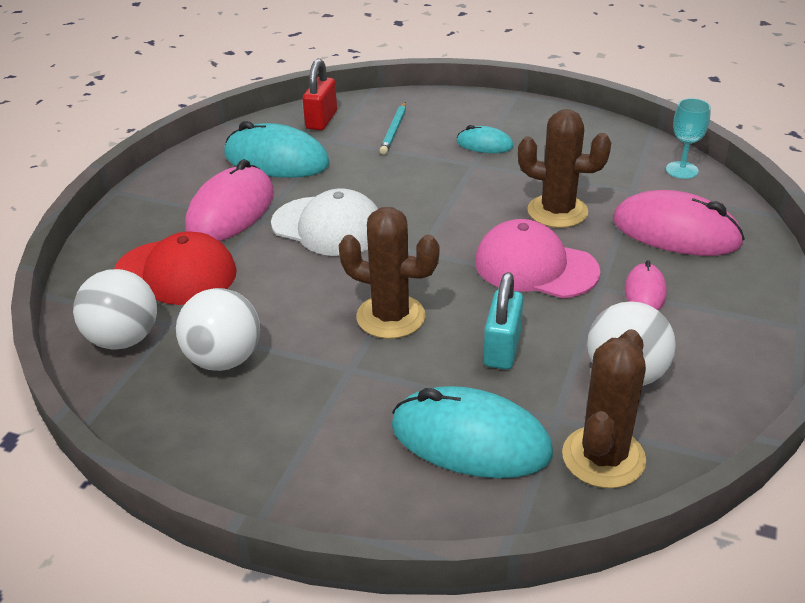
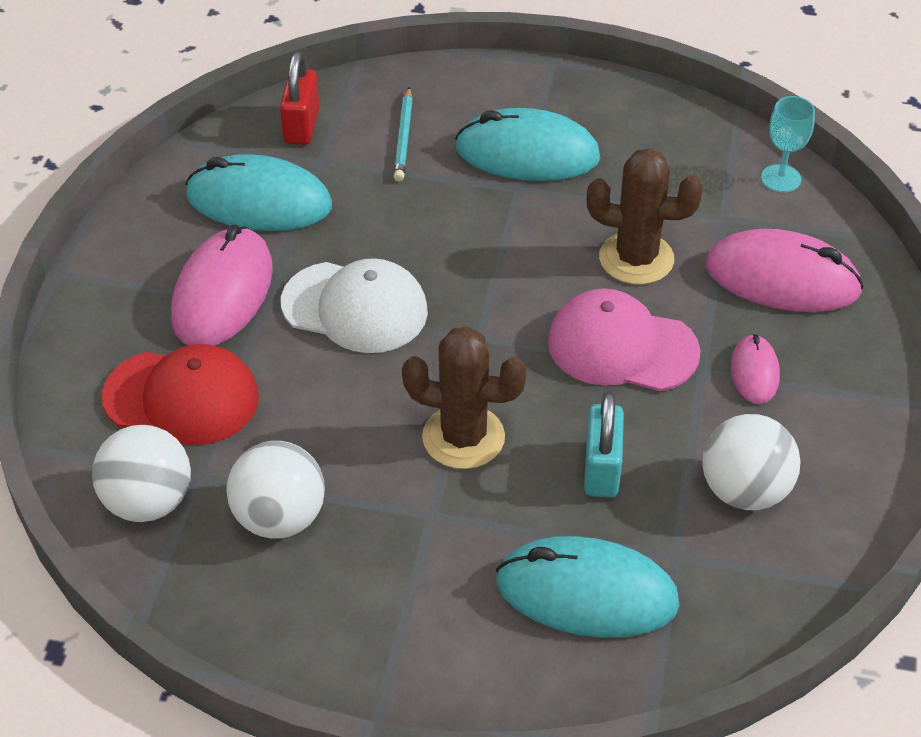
camera: 10 degrees left, 10 degrees up
(484, 144) = (527, 154): turquoise mouse -> turquoise mouse, size x1.92
(603, 457) = (732, 598): brown cactus -> none

